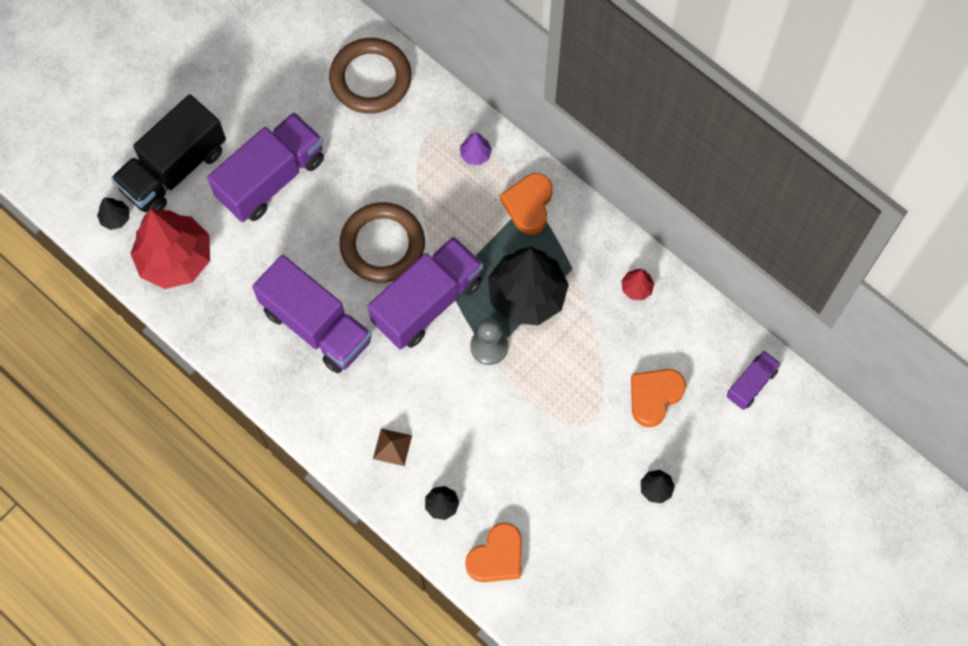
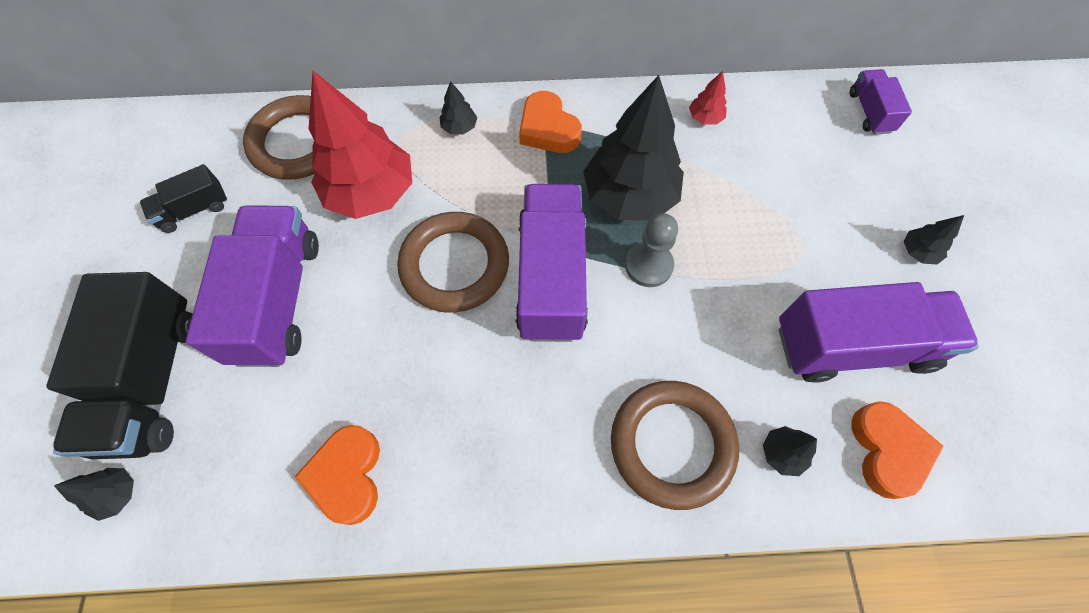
camera: 45 degrees left, 5 degrees down
(175, 259) = (237, 473): red tree -> red tree (371, 193)
(274, 76) = (194, 210): none -> black truck
(316, 325) = (467, 397): purple truck -> purple truck (853, 346)
(392, 447) = (672, 444): brown pyramid -> brown ring
(475, 154) = (459, 127): purple tree -> black tree
(654, 396) = (821, 183): orange heart -> orange heart (347, 475)

